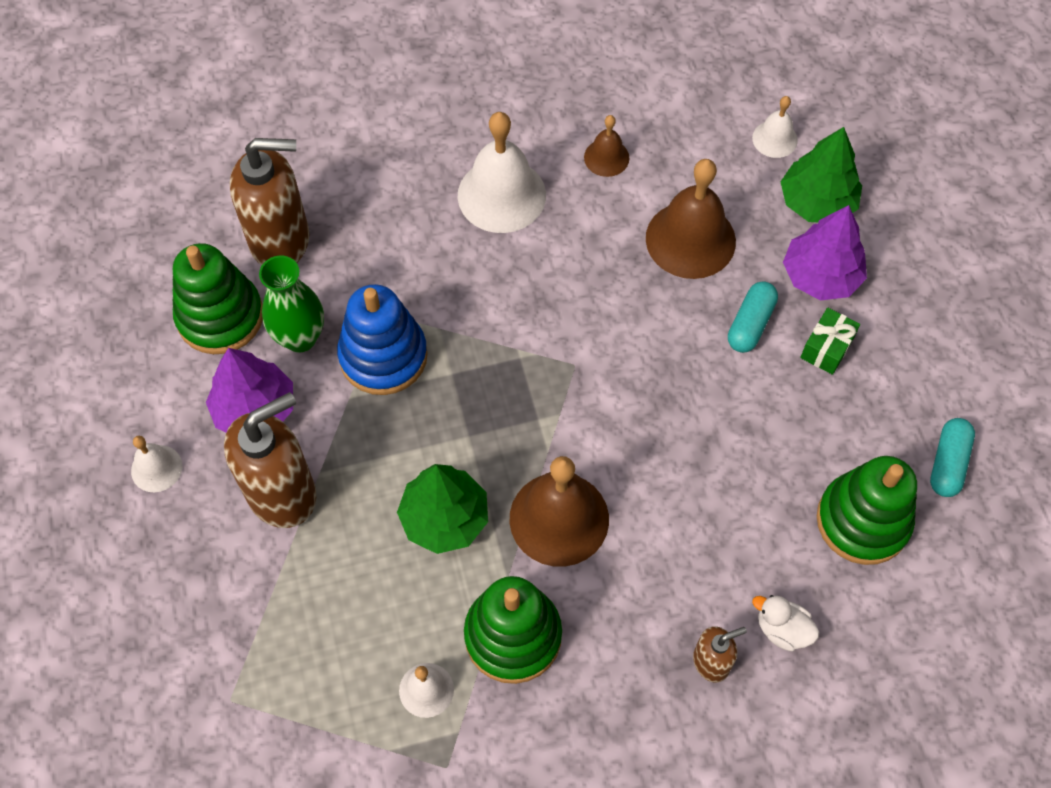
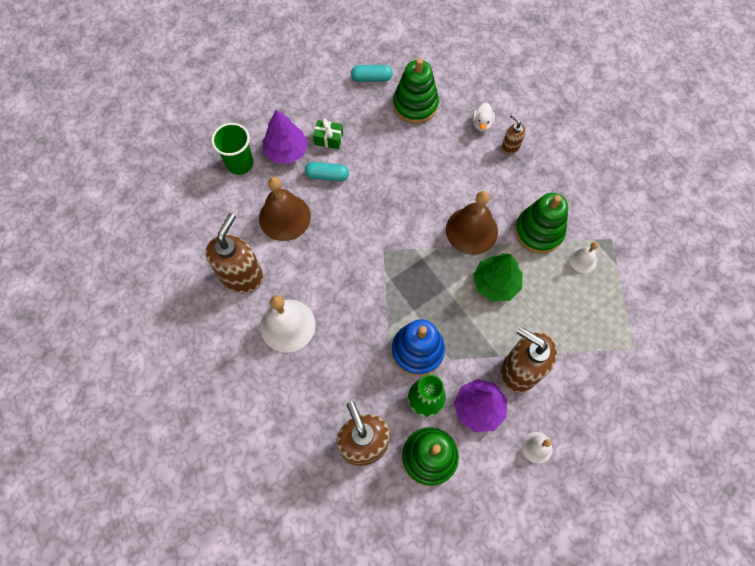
camera: 110 degrees left, 5 degrees up
(606, 157) = (242, 276): brown bell -> brown soap dispenser
(774, 139) = (202, 193): white bell -> none
(817, 202) = (240, 163): green tree -> green cup

